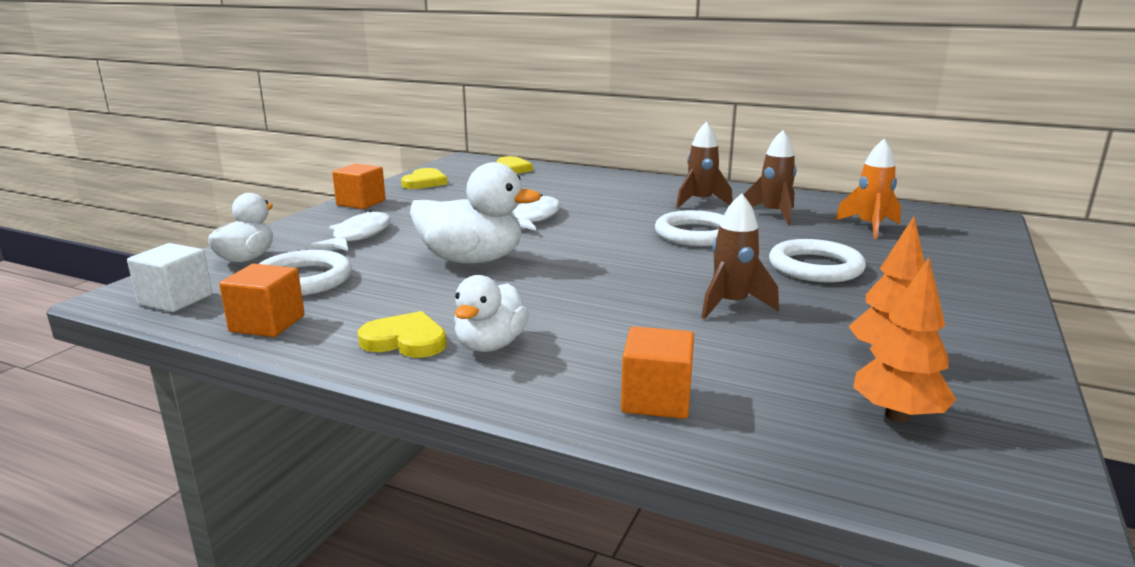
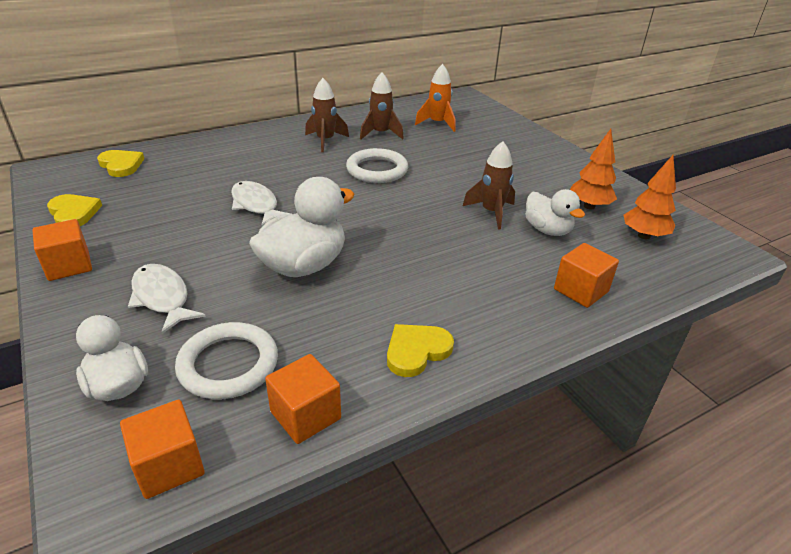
camera: 55 degrees left, 15 degrees up
(175, 299) = (169, 465): white cube -> orange cube
(490, 345) = (460, 317): white duck -> white duck (547, 230)
(815, 267) = (471, 165): white ring -> none

